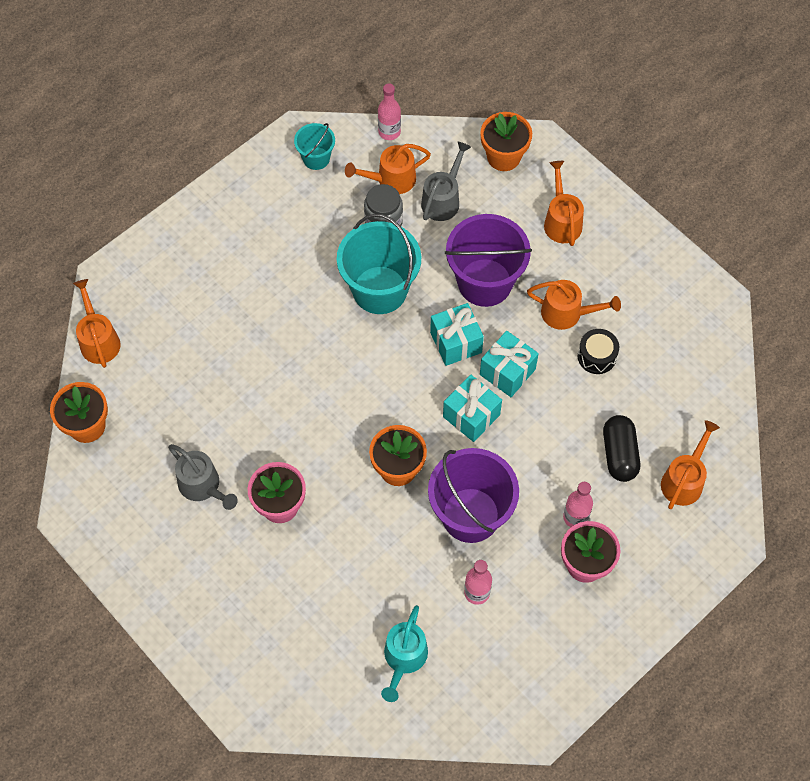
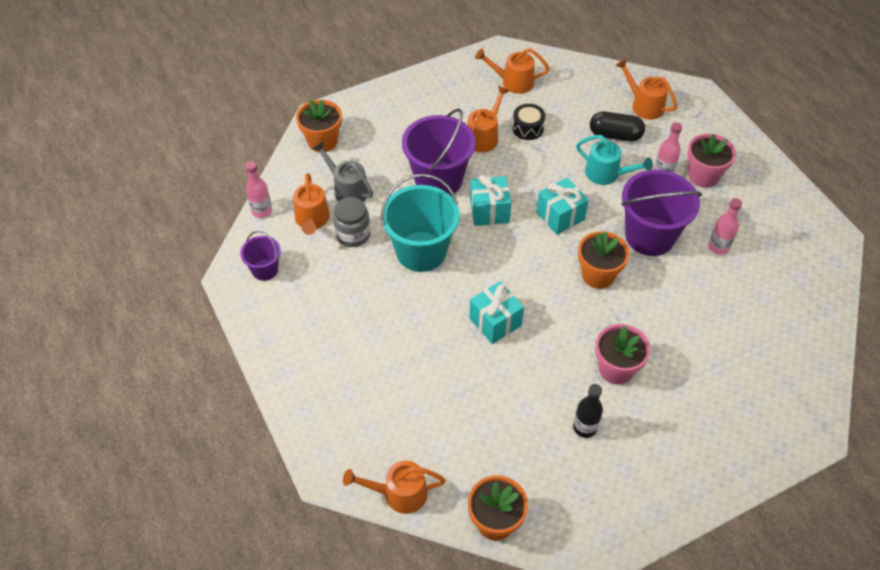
camera: 75 degrees left, 10 degrees down
(203, 486) = (585, 427): grey watering can -> black bottle
(316, 158) = (265, 270): turquoise bucket -> purple bucket
(403, 659) = (771, 308): turquoise watering can -> turquoise watering can (607, 174)
(507, 372) = (526, 184): turquoise gift -> turquoise gift (495, 322)
(561, 220) = (398, 120): orange watering can -> orange watering can (512, 82)

